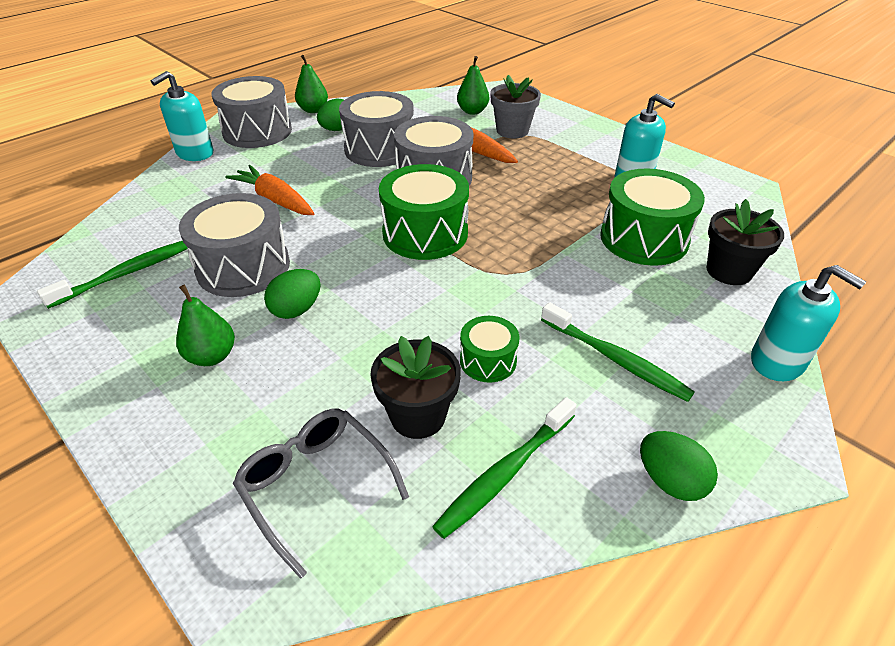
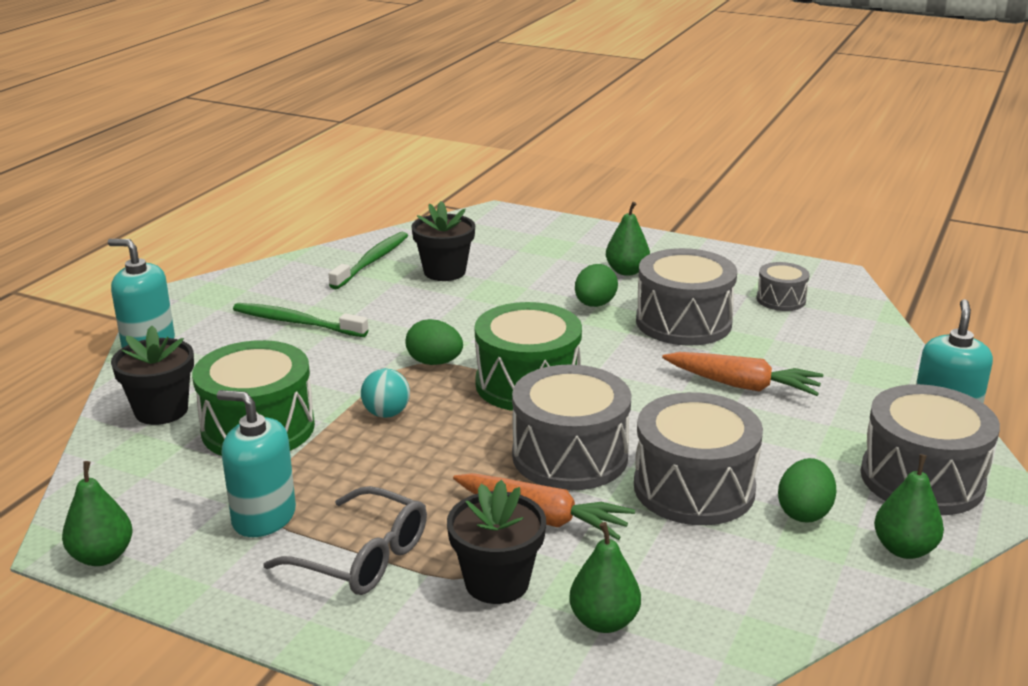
camera: 160 degrees right, 15 degrees down
(126, 273) = (781, 299): green toothbrush -> grey drum
(315, 485) = (489, 240): grey glasses -> grey glasses (362, 557)
(488, 360) = (406, 304): green drum -> none
(512, 131) = (497, 582): grey flower pot -> black flower pot
(544, 231) = (386, 413): none -> turquoise ball
(670, 481) = (260, 275): green egg -> green egg (434, 362)
(725, 176) = (102, 556): none -> green pear

